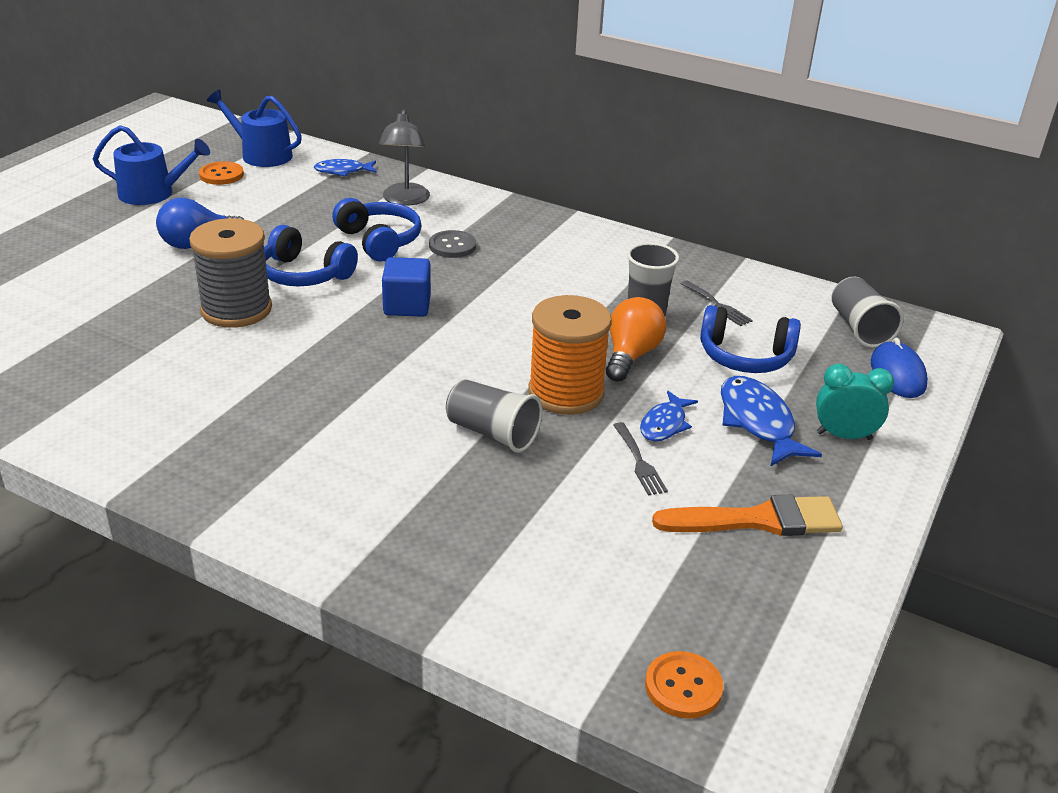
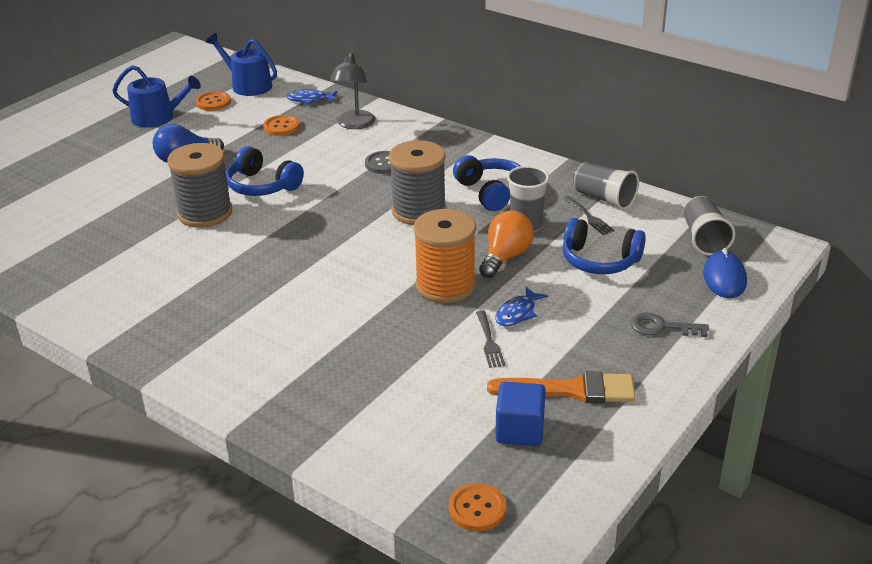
camera: 10 degrees right, 0 degrees up
(314, 203) = (281, 127): none -> orange button
(379, 241) = (326, 159): blue headphones -> blue headphones (491, 192)
(407, 306) = (337, 213): blue cube -> blue cube (519, 430)
(492, 433) = (380, 315): grey cup -> grey cup (604, 199)
(509, 302) = (419, 211): none -> grey spool
(757, 422) = (594, 314): blue fish -> none
(844, 436) = (662, 327): turquoise clock -> grey key

